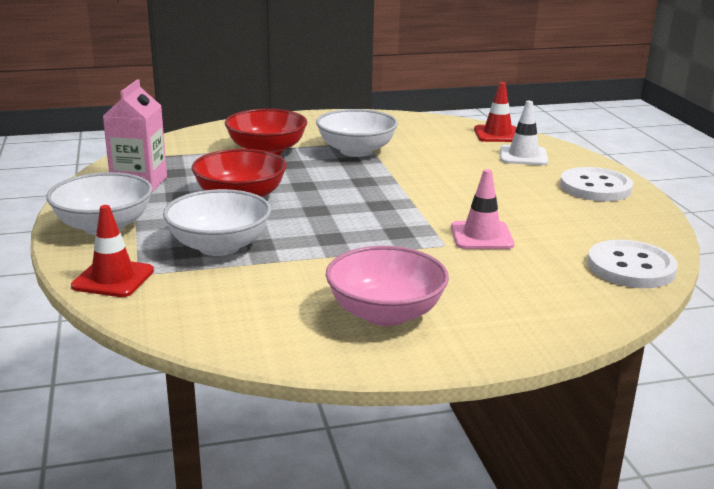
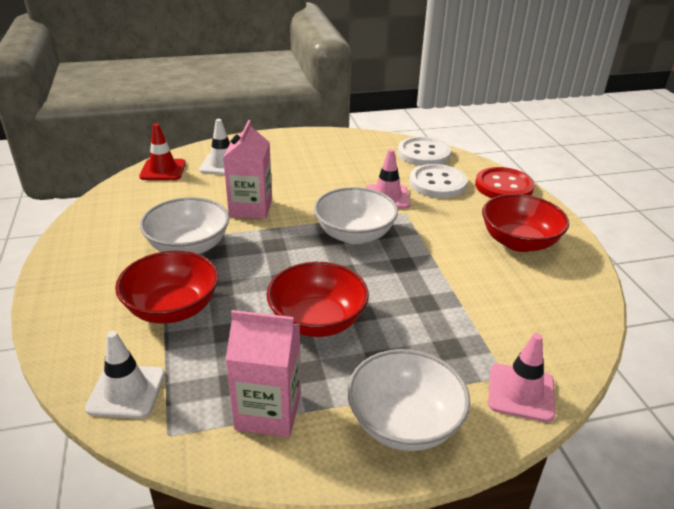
camera: 90 degrees left, 10 degrees up
(113, 278) = (521, 392): red traffic cone -> pink traffic cone
(178, 145) = (126, 391): none -> white traffic cone
(219, 246) = (434, 327): white bowl -> white bowl (354, 235)
(385, 313) = (519, 242): pink bowl -> red bowl
(432, 170) = (251, 208): none -> pink carton
(550, 322) = (503, 186): none -> red button
(595, 187) = (294, 146): white button -> white button (437, 183)

